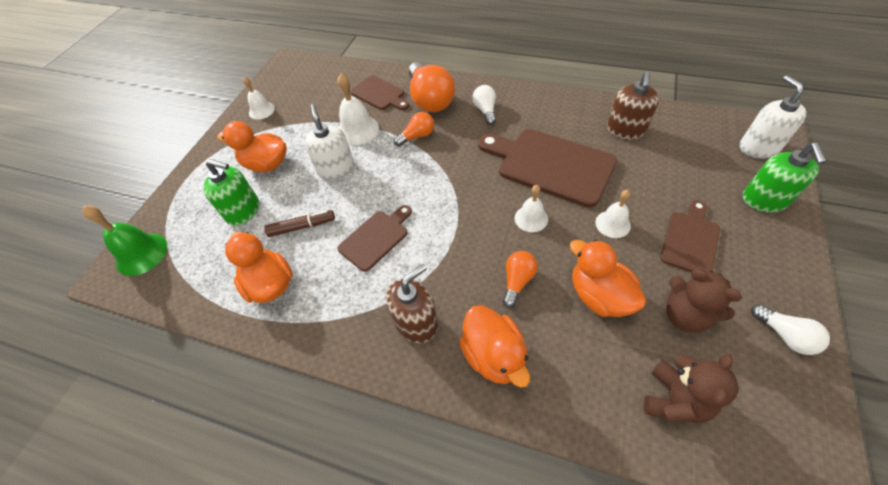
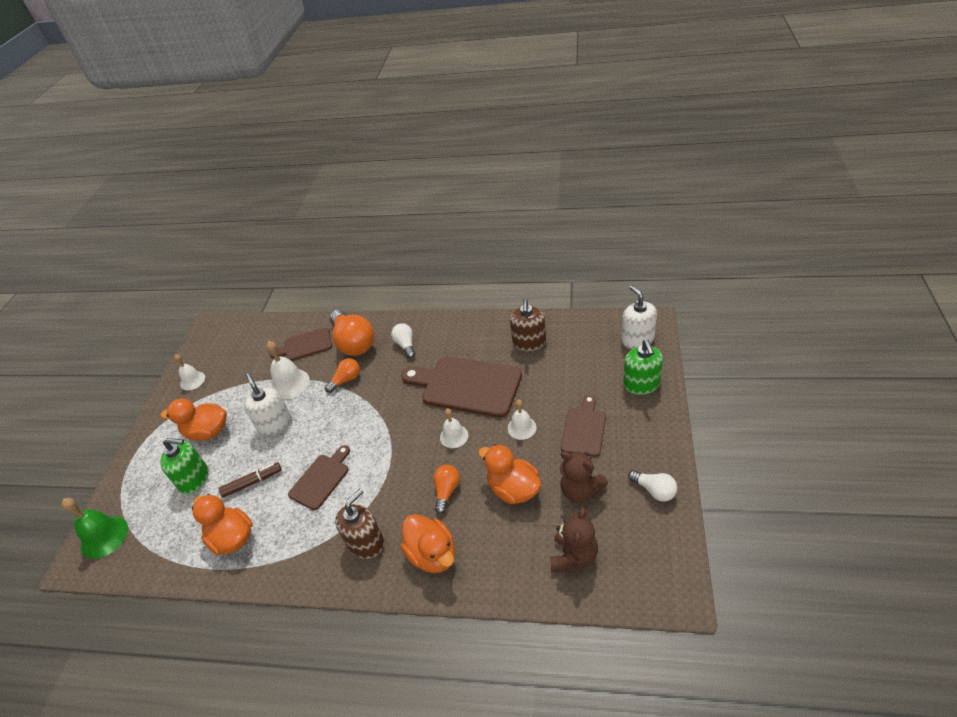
camera: 10 degrees left, 10 degrees down
(379, 94) = (305, 345): brown cutting board -> brown cutting board turned 135 degrees clockwise

